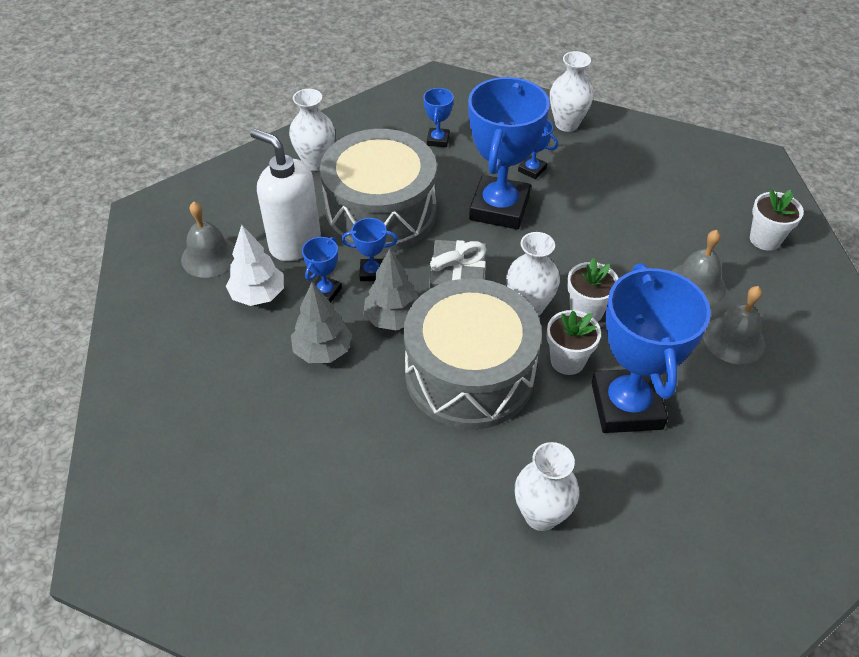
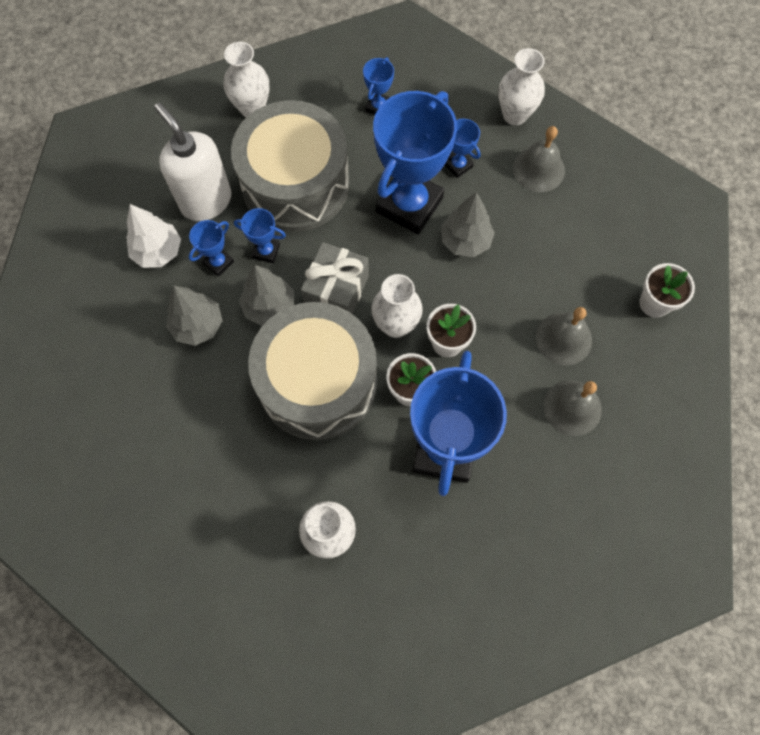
camera: 15 degrees right, 20 degrees up
(209, 256) = (126, 198): grey bell -> grey bell (538, 169)
(565, 226) = (465, 241): none -> grey tree

